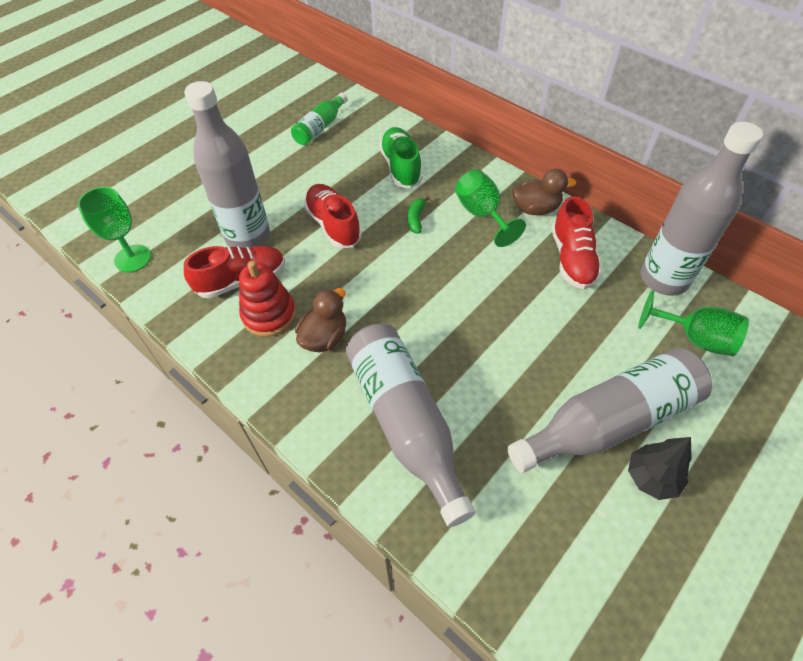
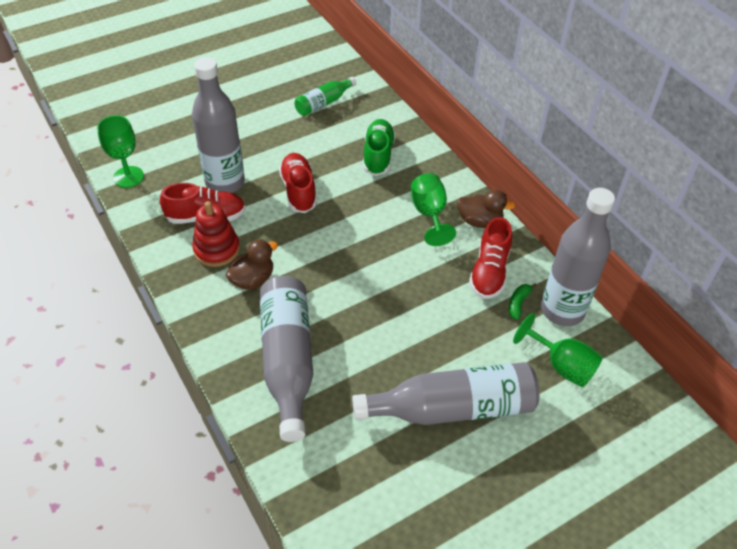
camera: 15 degrees right, 5 degrees down
(416, 219) = (371, 203): green banana -> green banana (518, 303)
(651, 478) = (464, 459): black tree -> none

